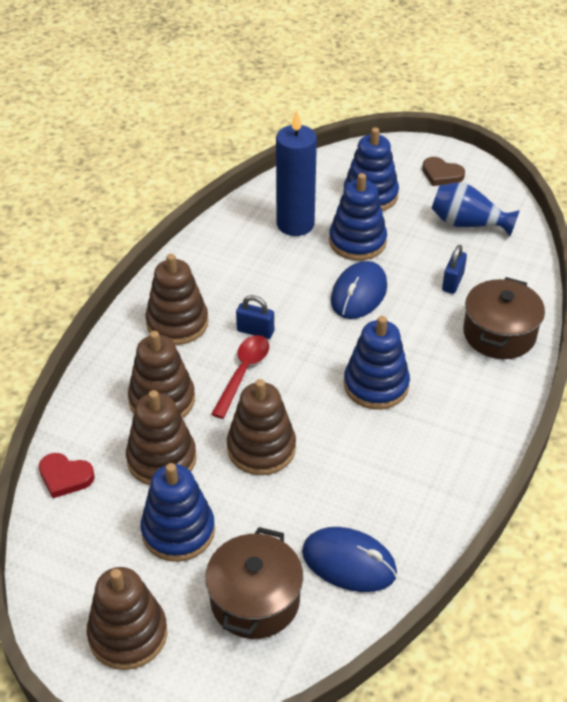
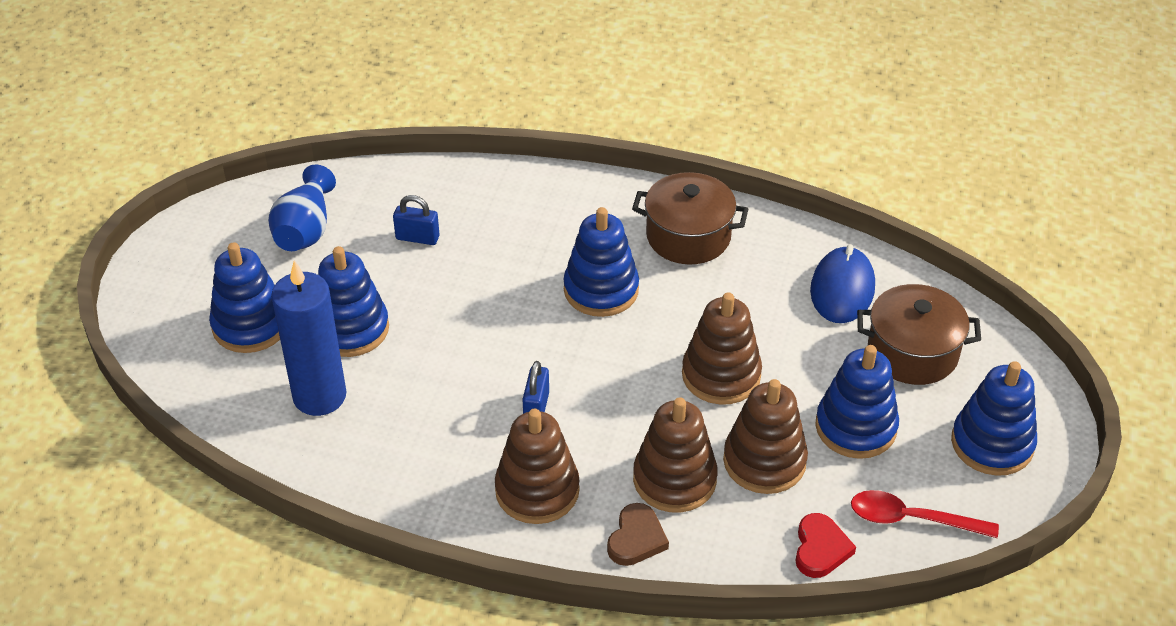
camera: 100 degrees left, 0 degrees up
(128, 634) = (992, 443): brown stacking toy -> blue stacking toy
(243, 372) = (609, 408): red spoon -> red spoon (911, 519)
(359, 294) = (451, 318): blue mouse -> none
(441, 174) = (202, 259): brown heart -> brown heart (636, 538)
(499, 334) = (498, 197): brown pot -> brown pot (688, 236)

